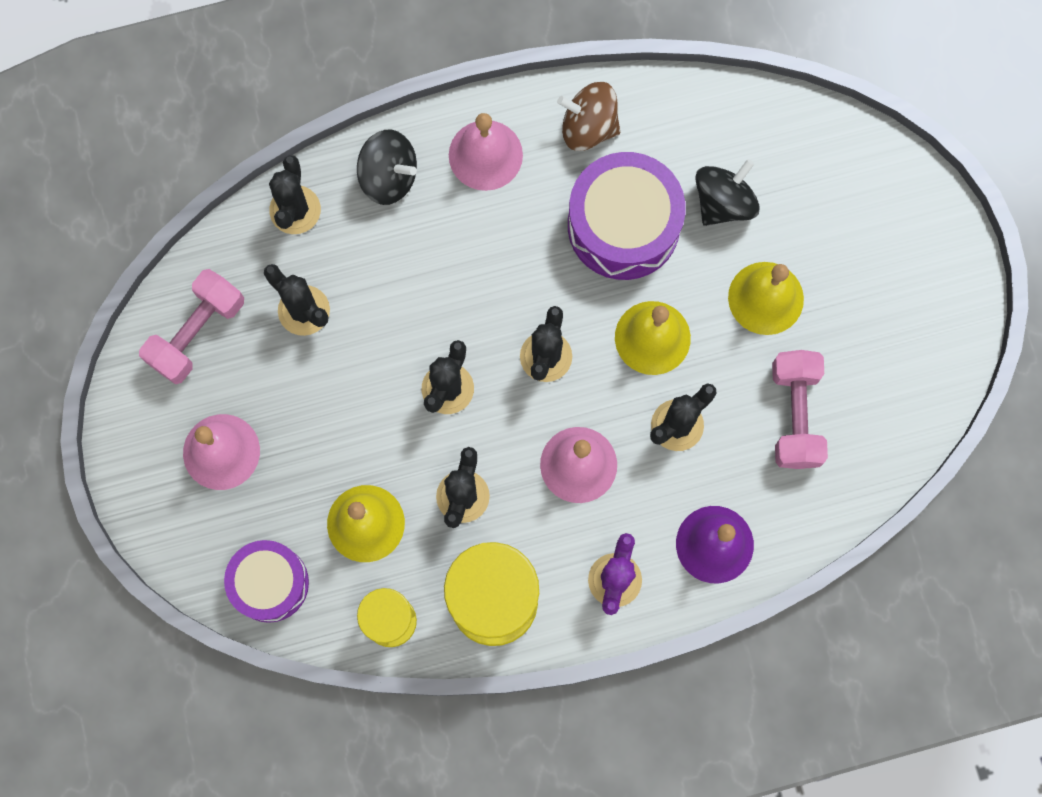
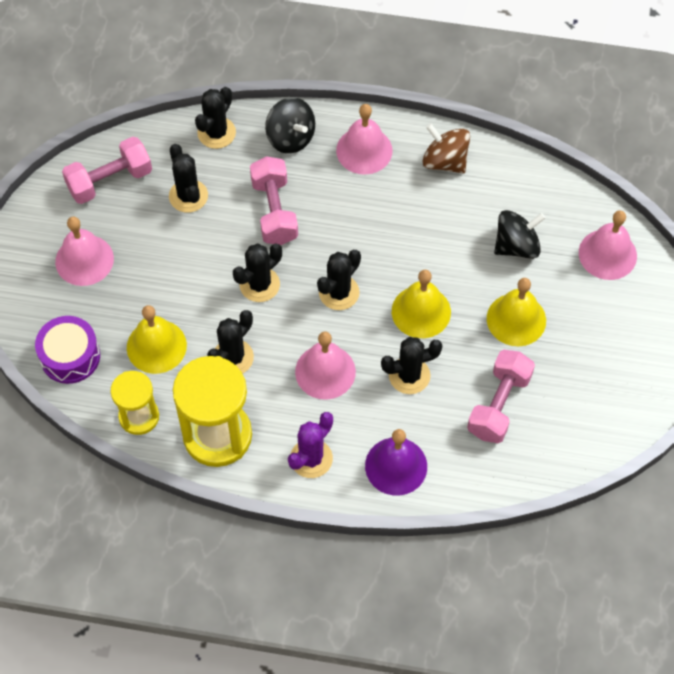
camera: 25 degrees right, 15 degrees down
(417, 284) = (274, 211): none -> pink dumbbell
(623, 225) = (437, 232): purple drum -> none
(832, 166) = (607, 254): none -> pink bell

